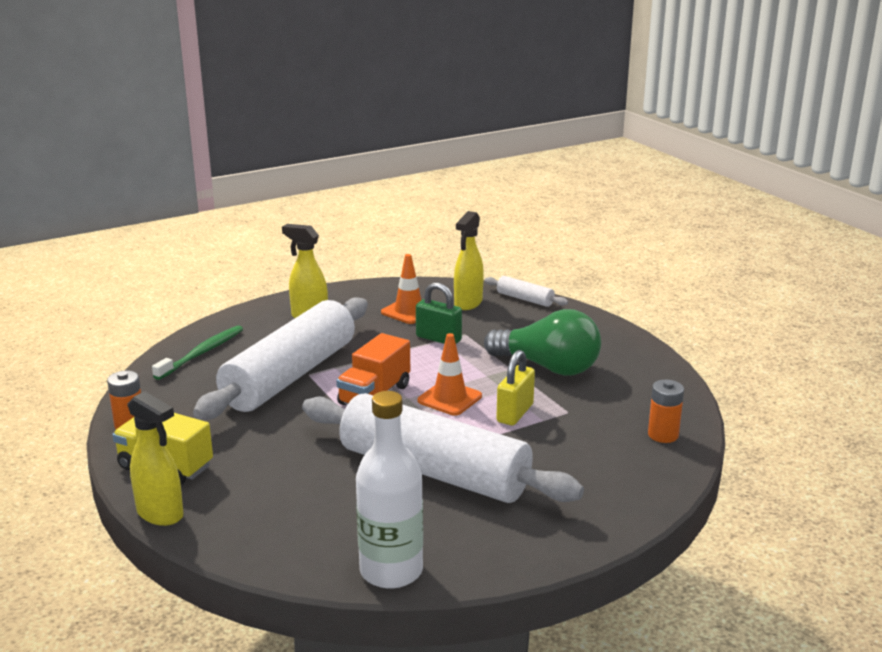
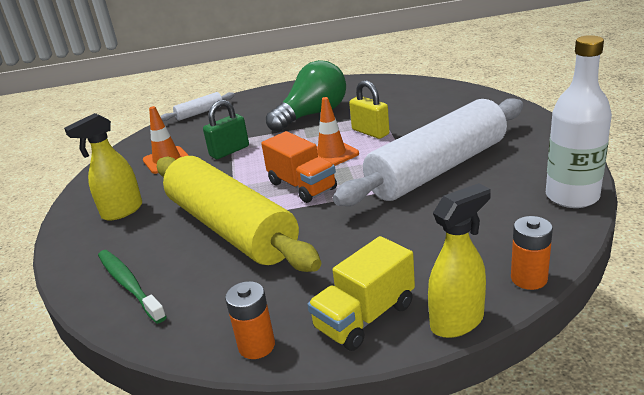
camera: 65 degrees left, 5 degrees up
(290, 375) = (231, 228): white rolling pin -> yellow rolling pin
(468, 303) = (181, 134): yellow spray bottle -> none
(663, 435) = (426, 90): orange battery -> orange battery (529, 278)

